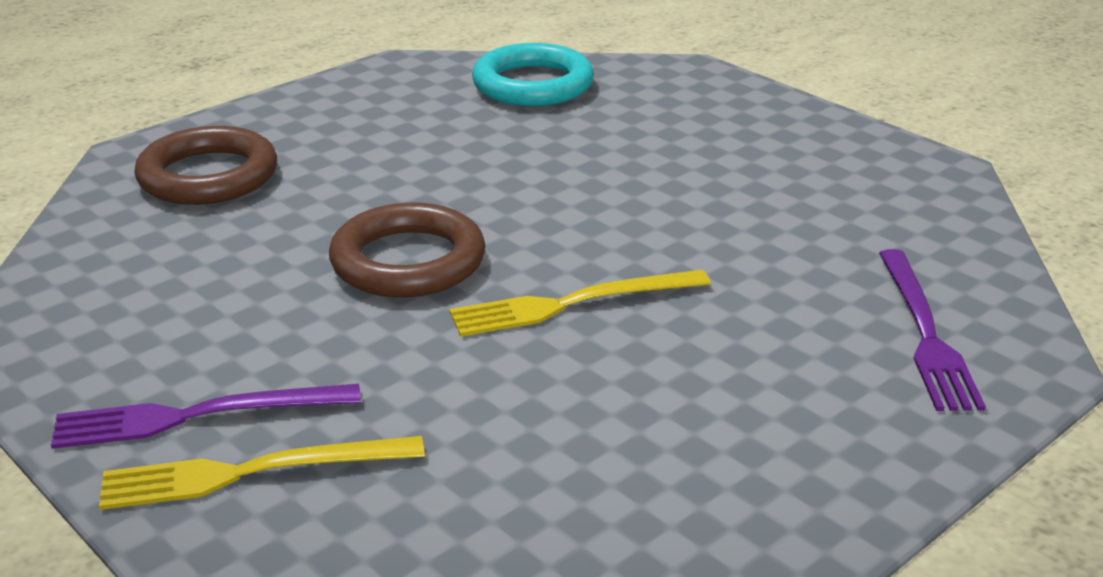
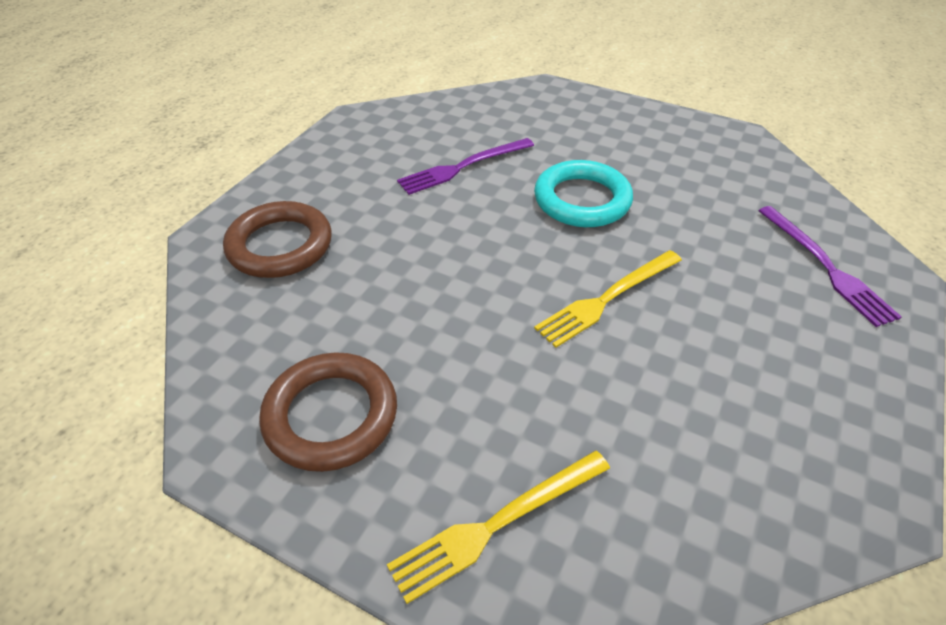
camera: 20 degrees left, 15 degrees up
(196, 416) = (420, 481): purple fork -> purple fork (463, 167)
(408, 261) = (475, 289): brown ring -> brown ring (331, 415)
(533, 84) = (455, 118): turquoise ring -> turquoise ring (582, 200)

